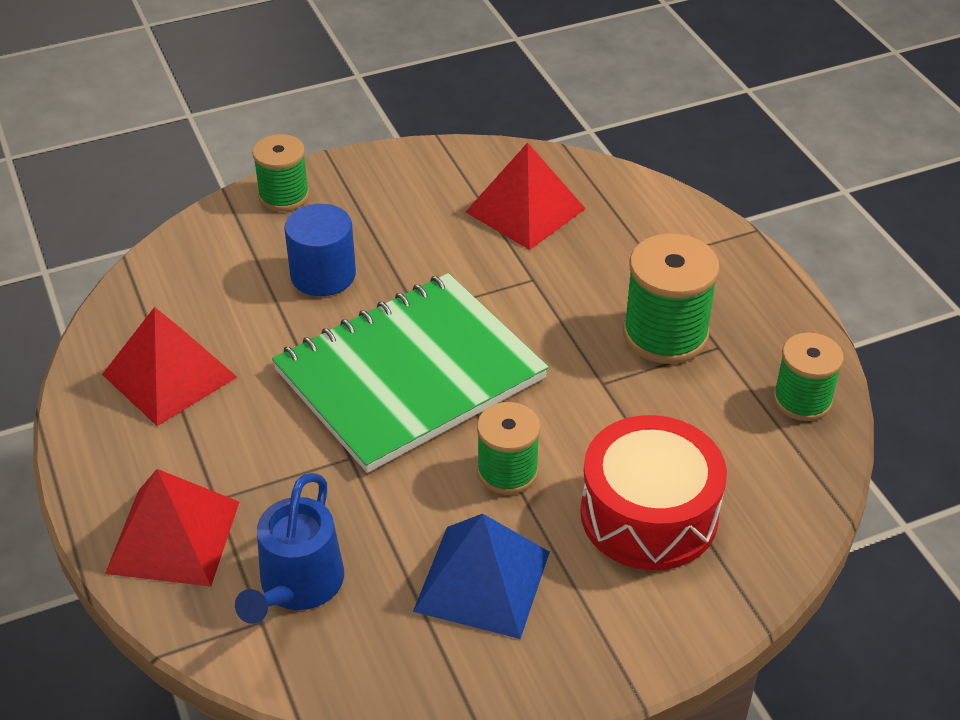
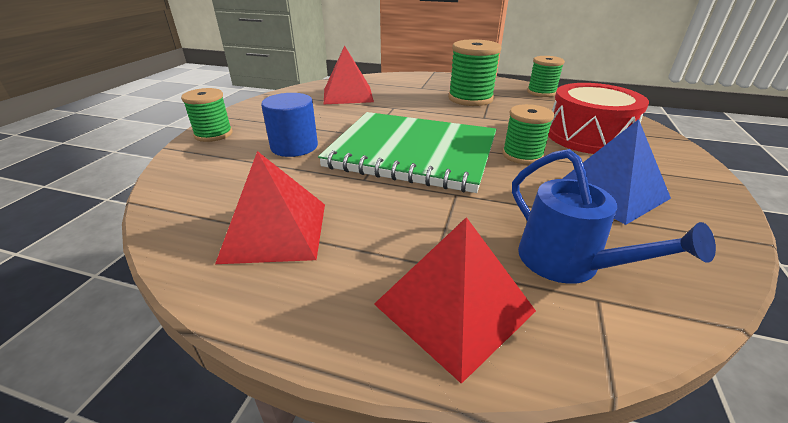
camera: 50 degrees left, 10 degrees down
(410, 375) = (412, 153): green notebook -> green notebook turned 75 degrees counterclockwise

